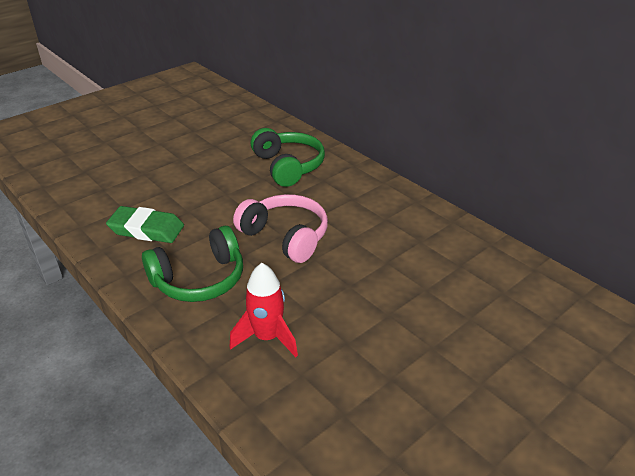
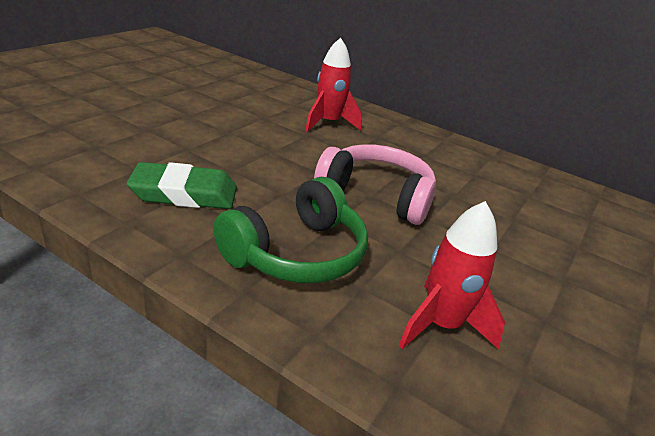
camera: 20 degrees left, 5 degrees down
(288, 166) = (328, 123): green headphones -> red rocket

